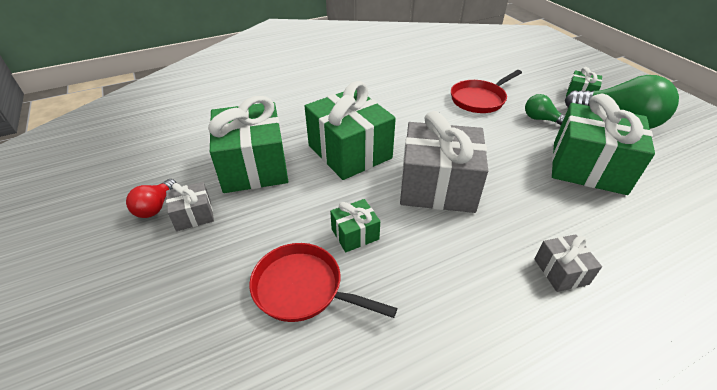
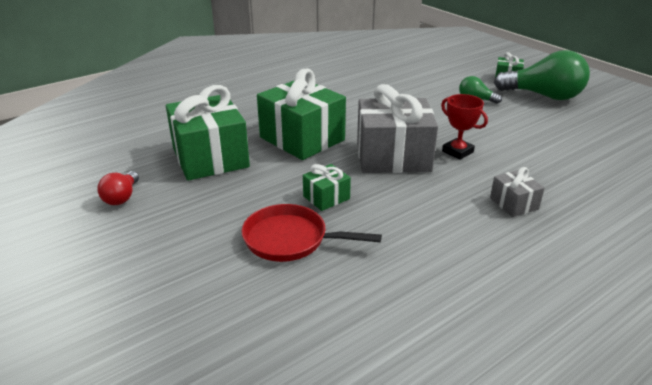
camera: 10 degrees left, 10 degrees down
(194, 215) = (164, 199): grey gift -> none
(479, 99) = (415, 89): red pan -> none
(509, 187) = (457, 152): none -> red trophy
(588, 167) = (523, 131): green gift -> none

